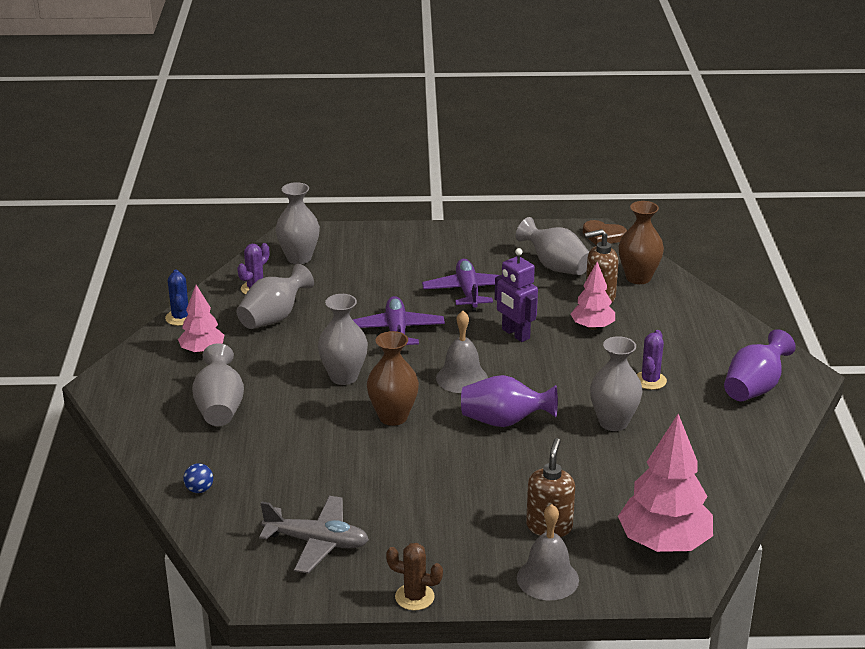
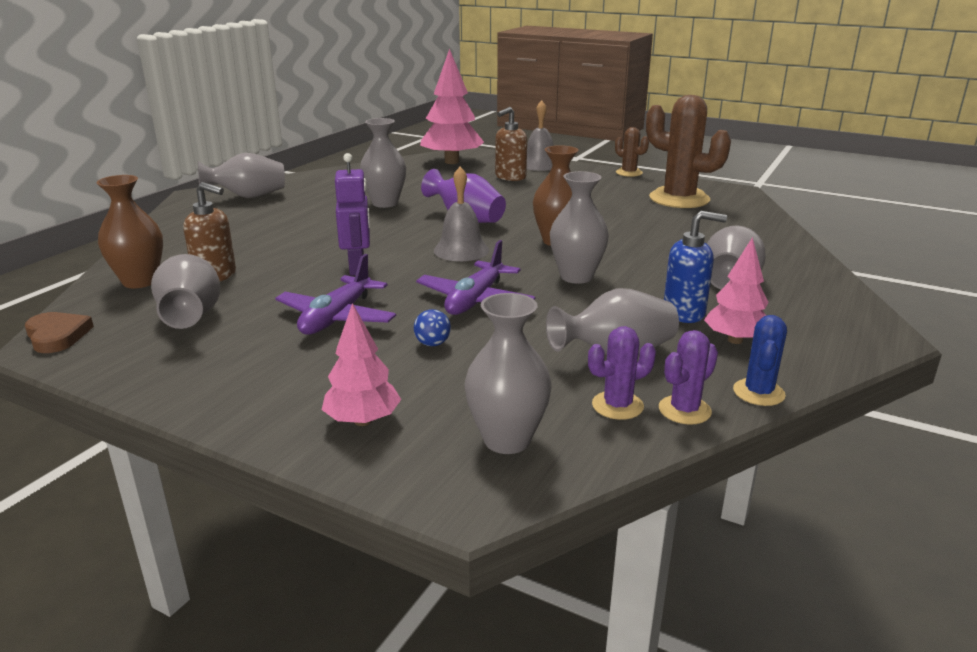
camera: 150 degrees left, 5 degrees down
(199, 489) = (767, 237): blue ball -> blue ball (432, 344)
(244, 365) = (684, 313): none -> blue soap dispenser
(317, 542) = (679, 199): grey plane -> brown cactus
(592, 327) = (277, 255): pink tree -> pink tree (362, 421)
(650, 380) = (310, 215): purple cactus -> purple cactus (684, 410)
(754, 388) = (248, 196): purple vase -> grey vase

